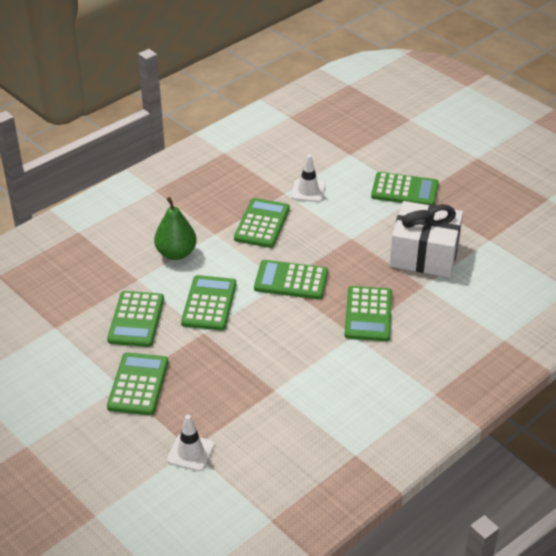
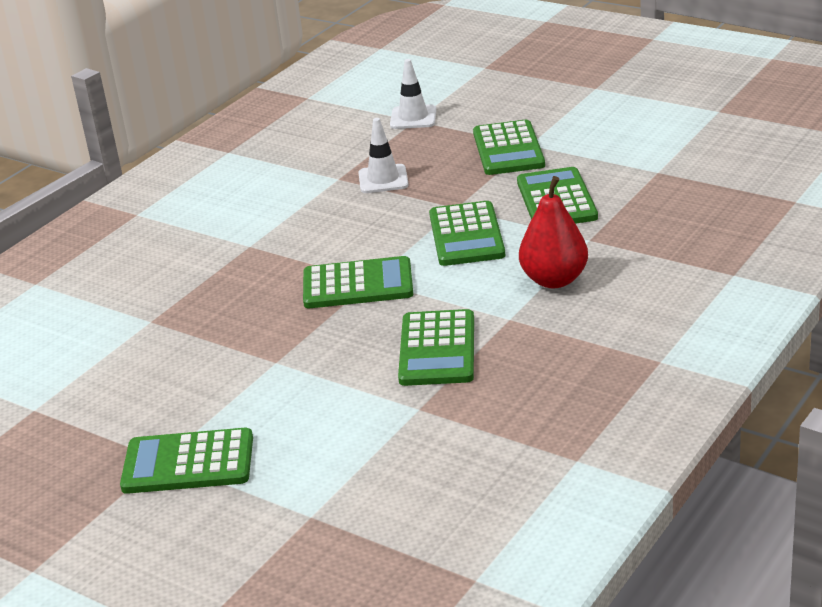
camera: 170 degrees right, 10 degrees down
(176, 253) = (554, 280): green pear -> red pear
(308, 191) = (375, 421): white traffic cone -> white traffic cone (383, 179)
(368, 314) = (232, 270): green calculator -> none
(424, 254) = (149, 363): white gift -> none

